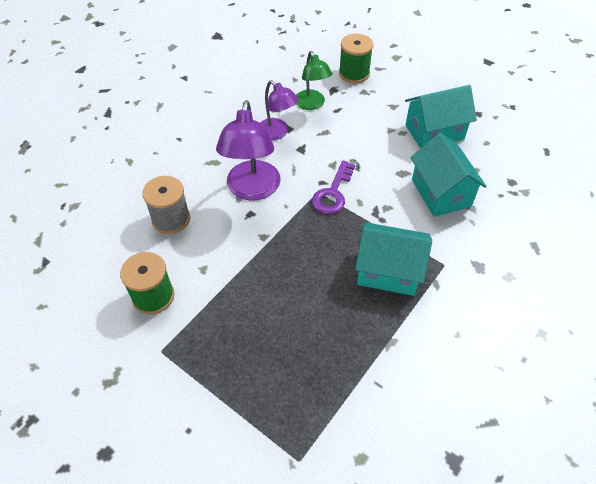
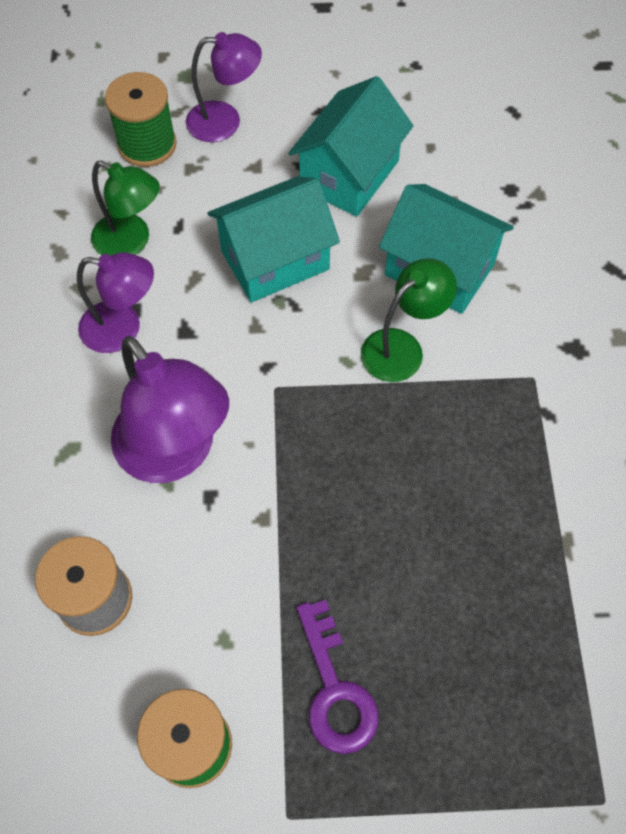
camera: 40 degrees left, 10 degrees up
(333, 193) = (297, 373): purple key -> purple key (334, 689)
(388, 271) = (476, 441): turquoise house -> turquoise house (275, 260)
(391, 212) = (402, 347): none -> green lamp
(397, 82) = (225, 121): none -> purple lamp

